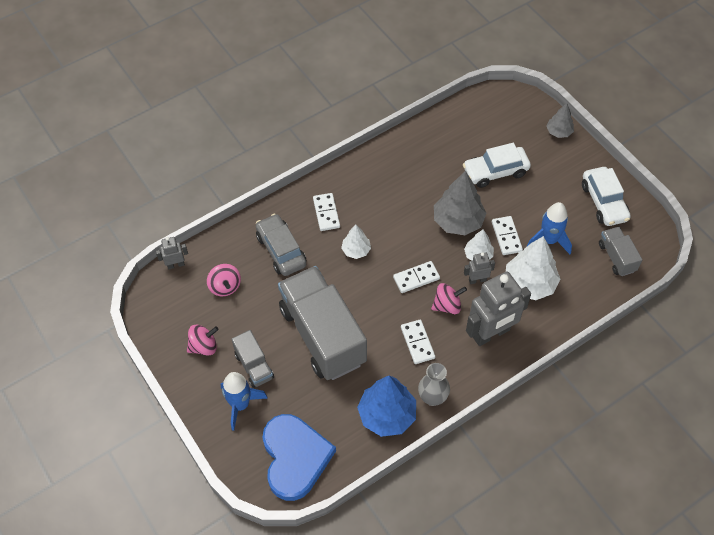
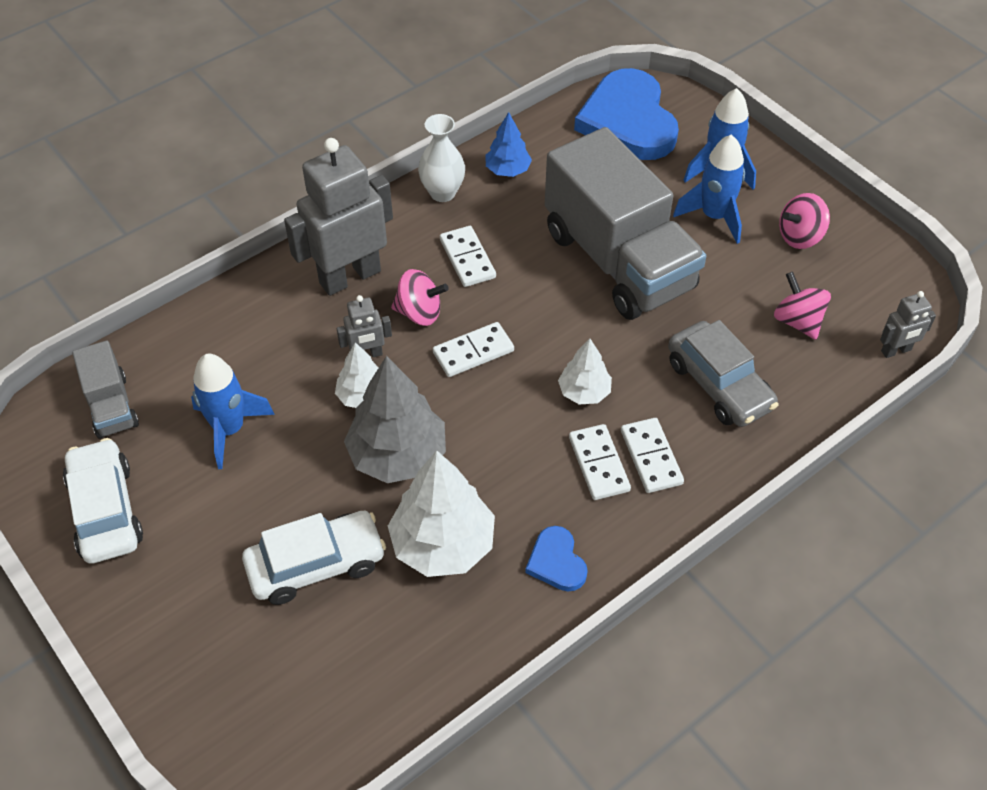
camera: 175 degrees right, 5 degrees down
(254, 366) = (714, 216): grey truck -> blue rocket
(381, 167) = (556, 562): none -> blue heart
(387, 415) = (507, 170): blue tree -> blue tree, size x0.55
(432, 397) = (442, 193): grey vase -> white vase
(447, 305) = (419, 313): pink spinning top -> pink spinning top turned 150 degrees counterclockwise
(506, 236) = (307, 432): white domino -> white domino (598, 464)
(529, 283) = (276, 354): white tree -> white tree (443, 544)
(559, 132) = (162, 673): grey tree -> none

